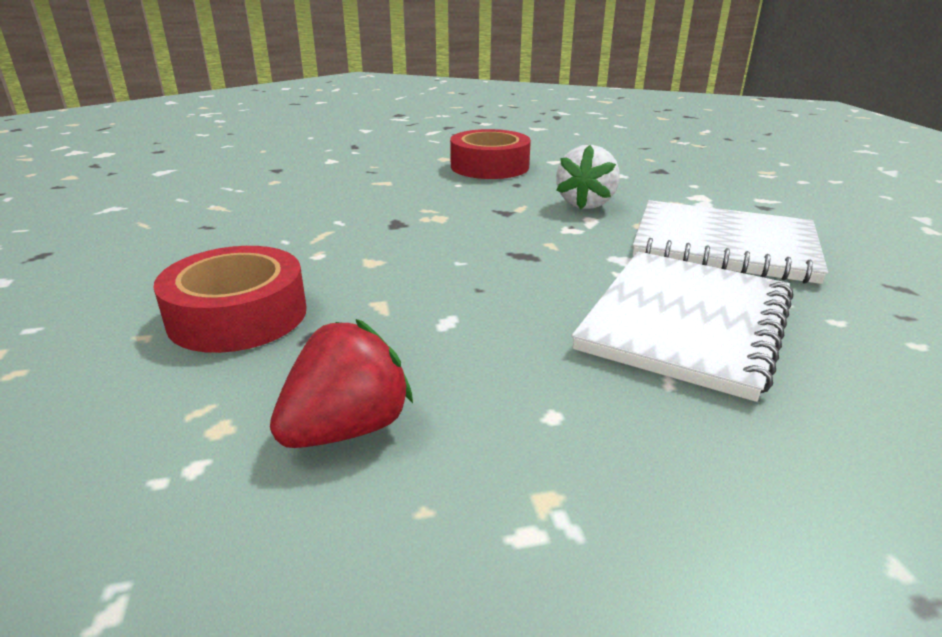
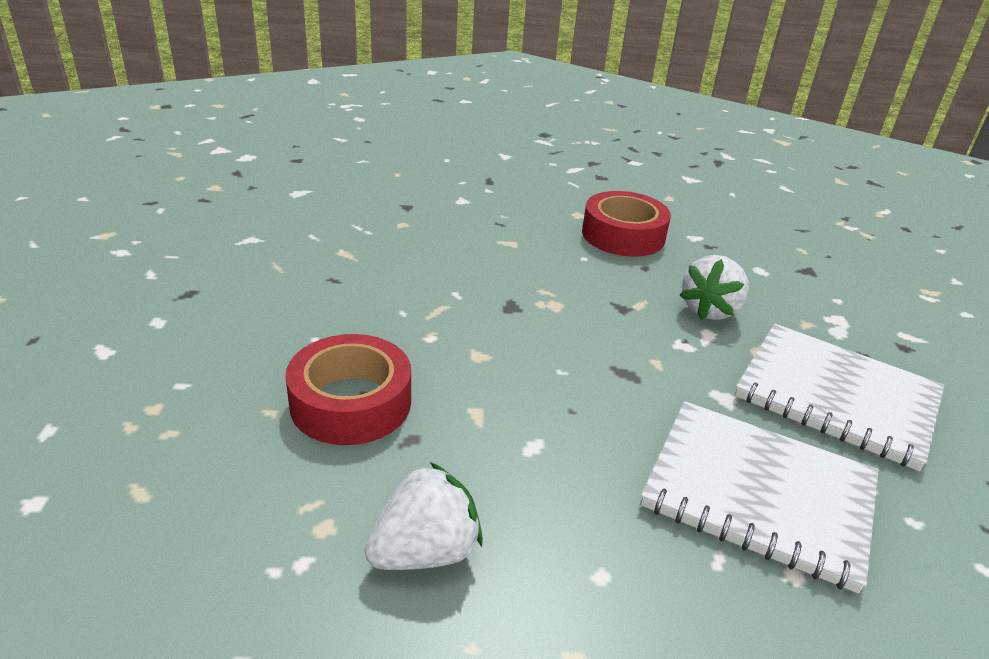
camera: 10 degrees right, 5 degrees up
(347, 429) = (425, 551): red strawberry -> white strawberry
(685, 323) = (758, 494): white notebook -> white notebook turned 75 degrees clockwise

